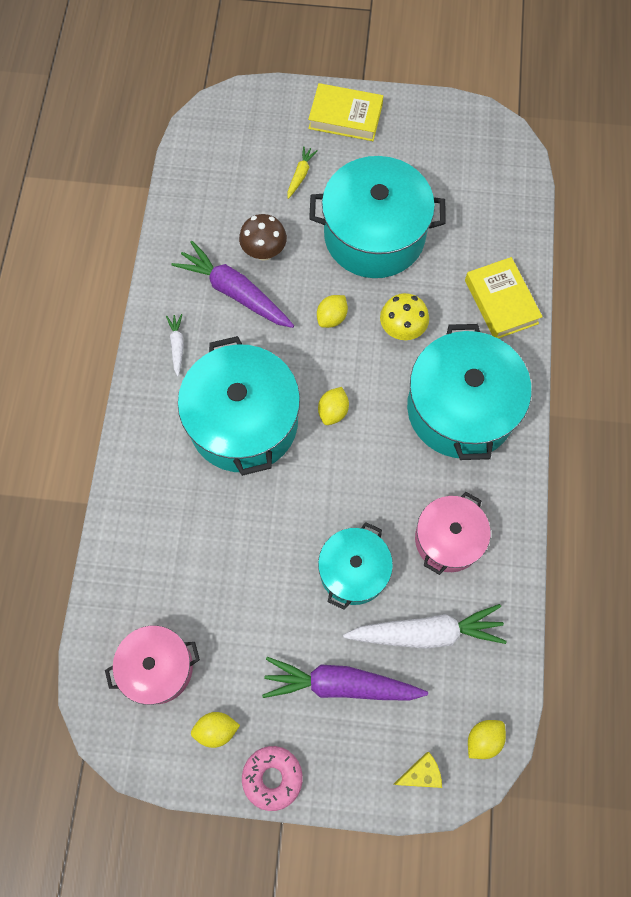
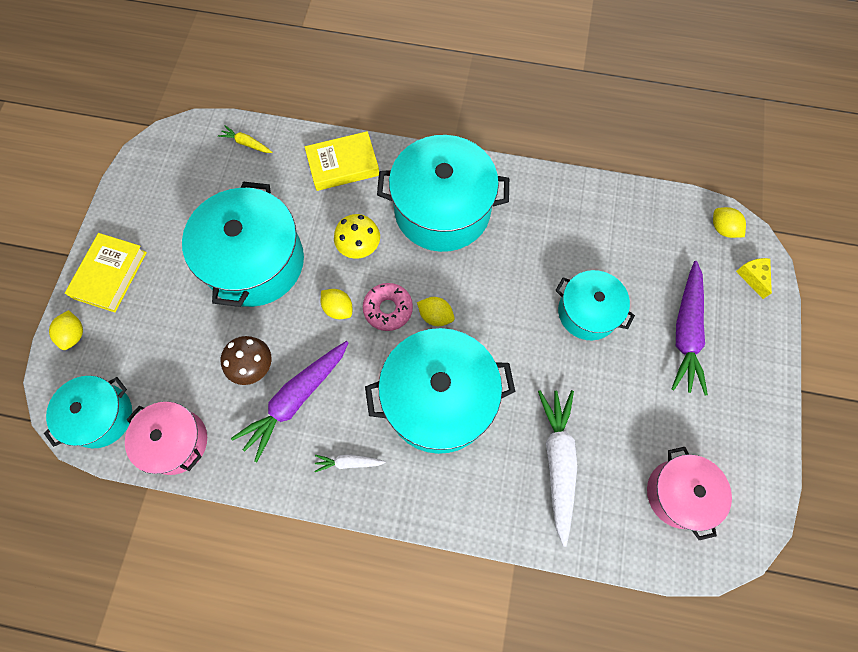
camera: 85 degrees left, 0 degrees up
(210, 139) = (101, 416): none -> turquoise pot
(216, 730) = (731, 441): yellow lemon -> yellow lemon (74, 335)
(272, 777) = (767, 394): pink donut -> pink donut (388, 309)
(300, 175) = (170, 325): yellow carrot -> yellow carrot (247, 143)
(426, 632) = (640, 260): white carrot -> white carrot (558, 462)
(448, 539) = (560, 234): pink pot -> pink pot (176, 441)

